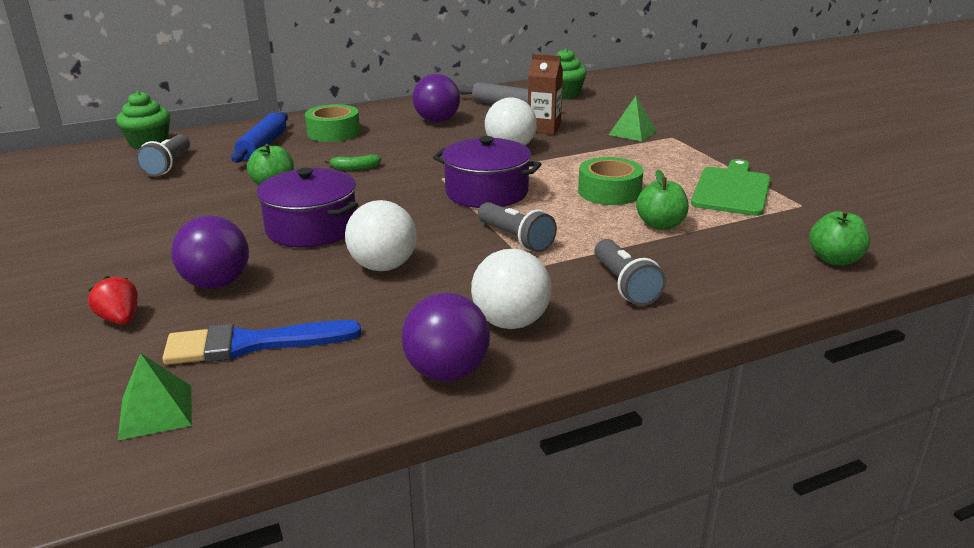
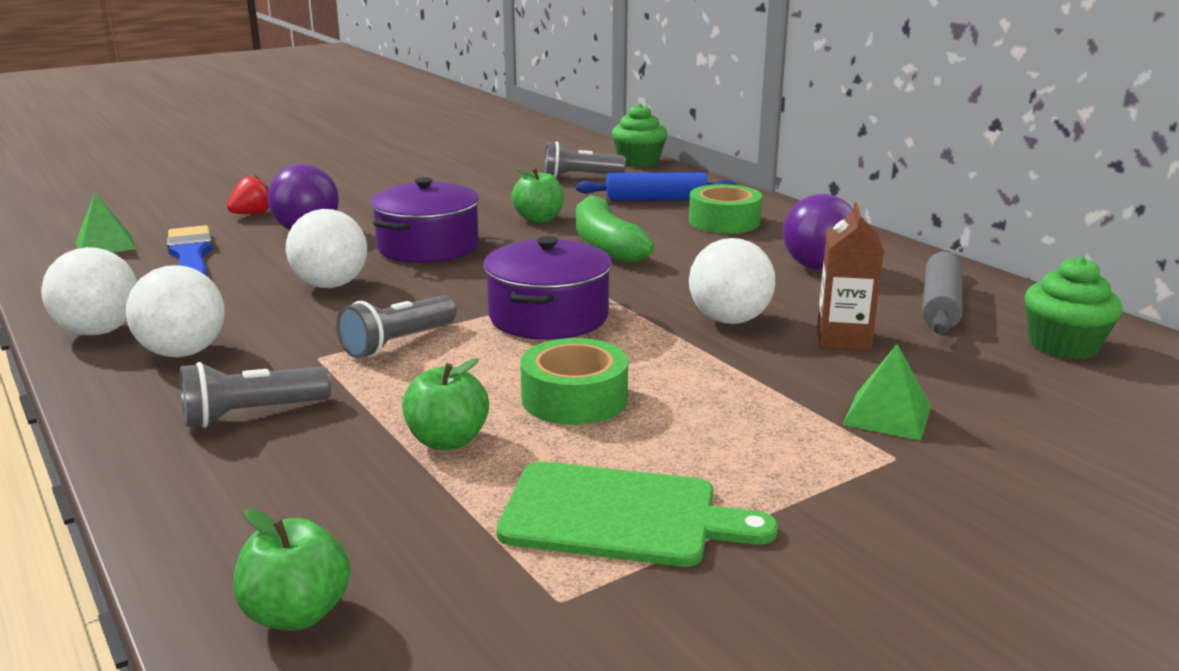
camera: 80 degrees right, 5 degrees down
(355, 168) = (606, 244): green banana -> green banana, size x2.20
(447, 372) = (99, 331): purple ball -> white ball

